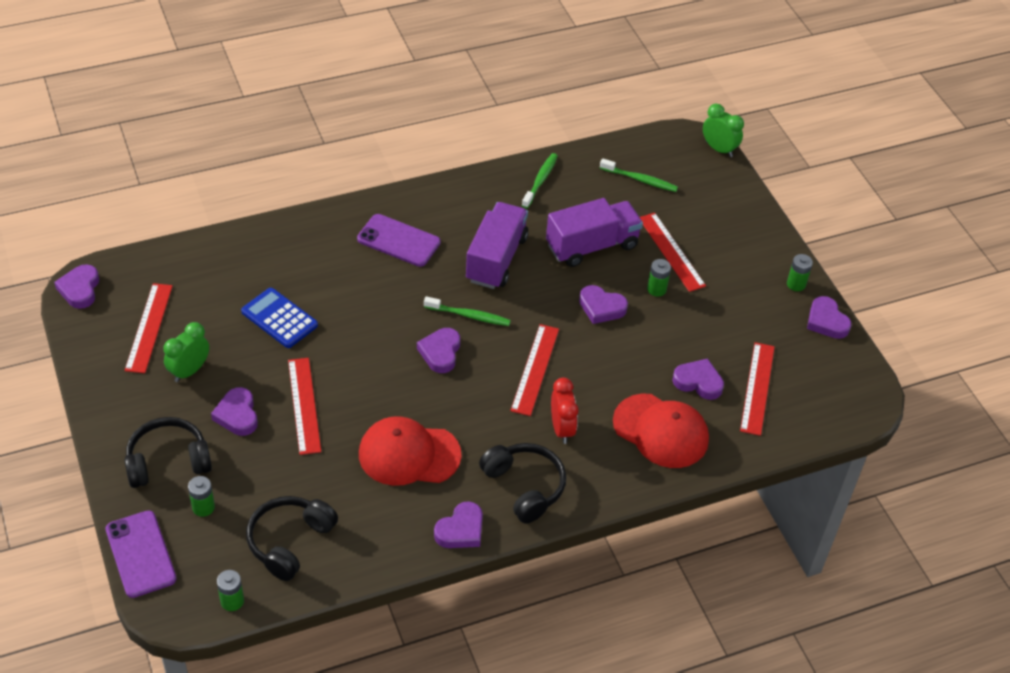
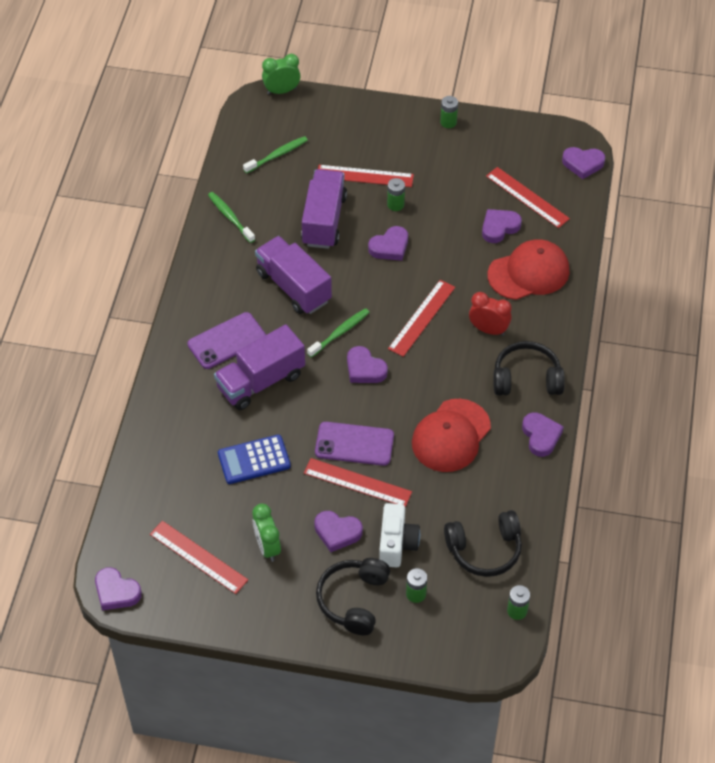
camera: 55 degrees left, 5 degrees up
(141, 554) = (435, 655): purple phone -> purple phone (354, 444)
(252, 467) = (396, 544): none -> white camera
(289, 542) = (484, 550): black headphones -> black headphones turned 75 degrees counterclockwise
(370, 284) = (261, 381): none -> purple truck
(535, 369) = (421, 318): red ruler -> red ruler turned 75 degrees clockwise
(826, 321) = (494, 125): purple heart -> purple heart (583, 164)

